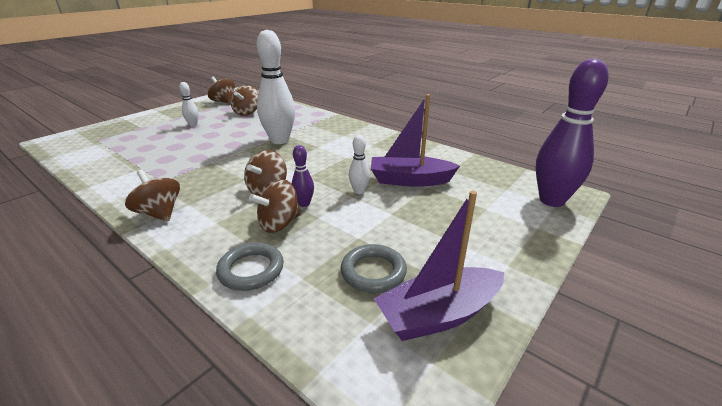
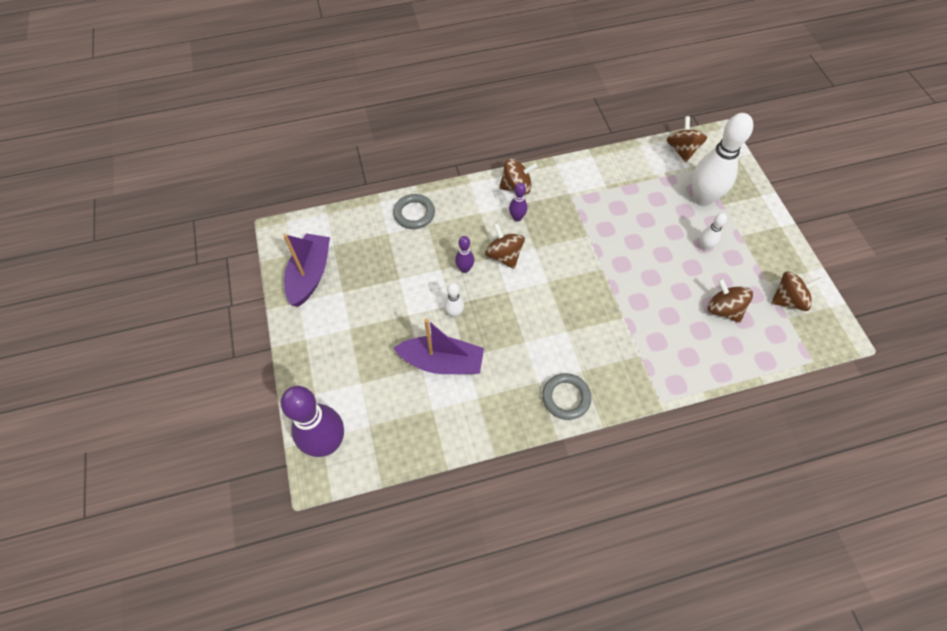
camera: 125 degrees right, 30 degrees up
(210, 199) = (517, 218): none -> purple bowling pin
(279, 224) = (450, 244): brown spinning top -> brown spinning top (682, 150)
(280, 140) = (606, 305): white bowling pin -> white bowling pin (702, 199)
(373, 272) = (362, 267): grey ring -> grey ring (566, 397)
(410, 180) = (442, 362): purple boat -> purple boat turned 60 degrees clockwise

